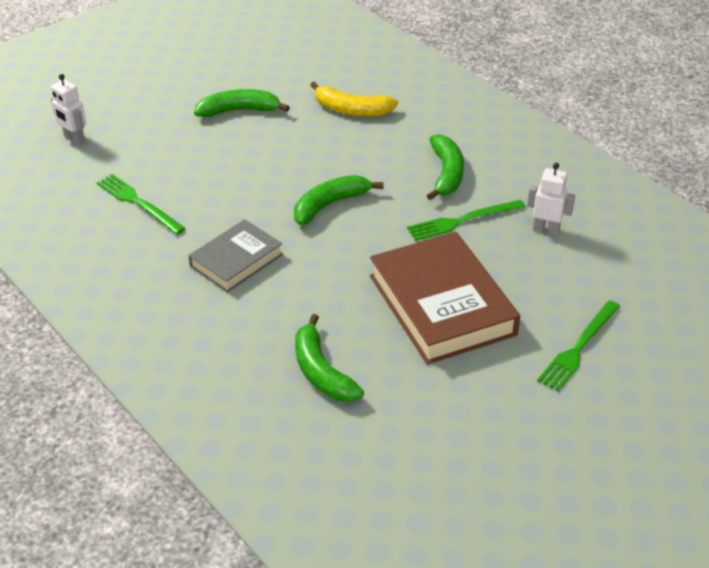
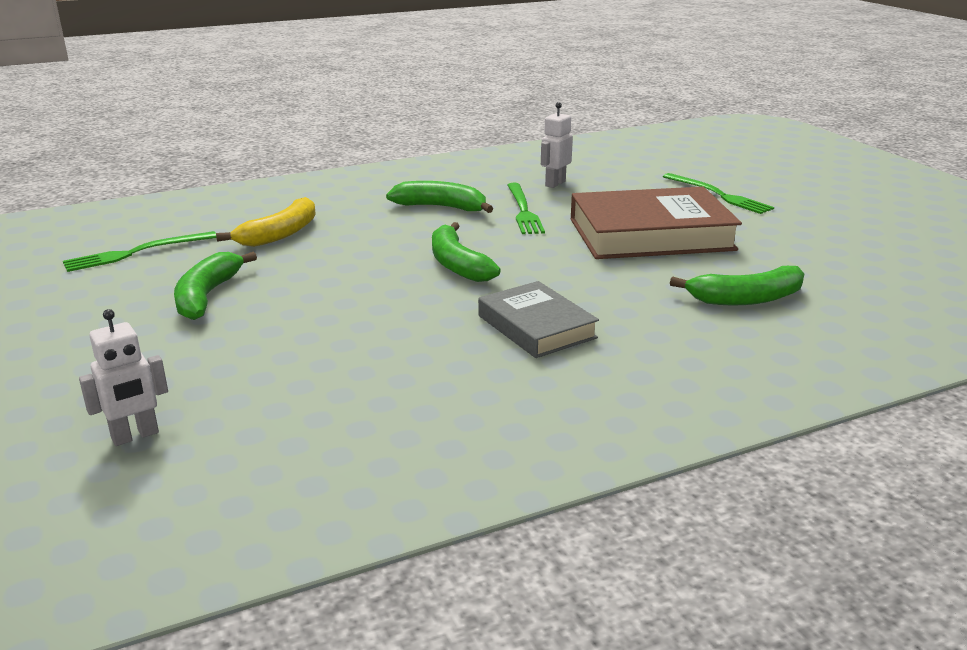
camera: 75 degrees left, 15 degrees down
(138, 203) = (366, 387): green fork -> green fork (136, 252)

